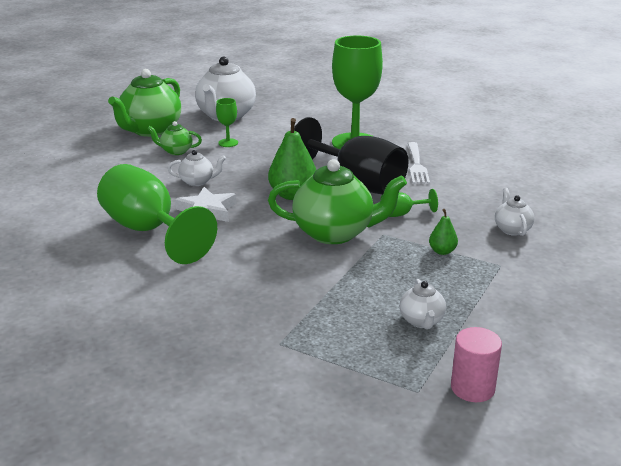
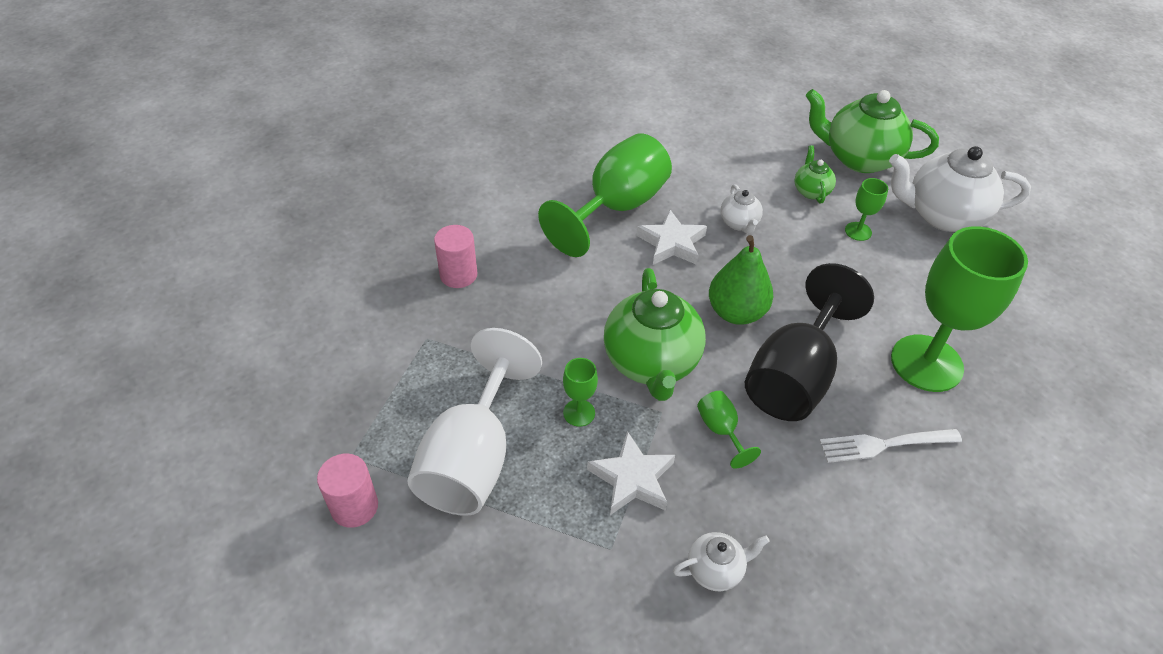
camera: 80 degrees right, 20 degrees up
(199, 321) = (458, 275): none -> pink cylinder
(380, 268) = (579, 413): none -> green goblet
(421, 321) = (473, 458): white teapot -> white goblet
(442, 251) = (632, 478): green pear -> white star

